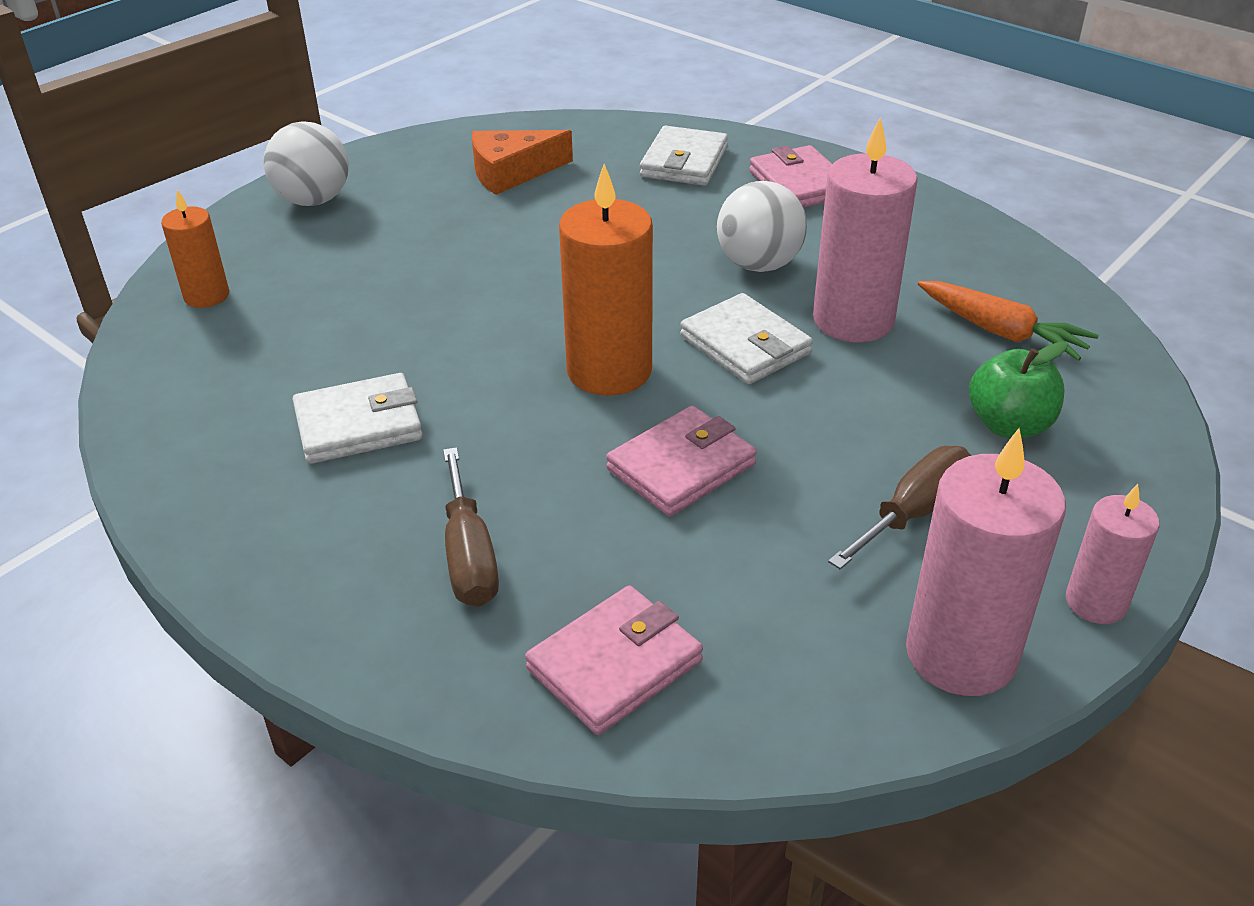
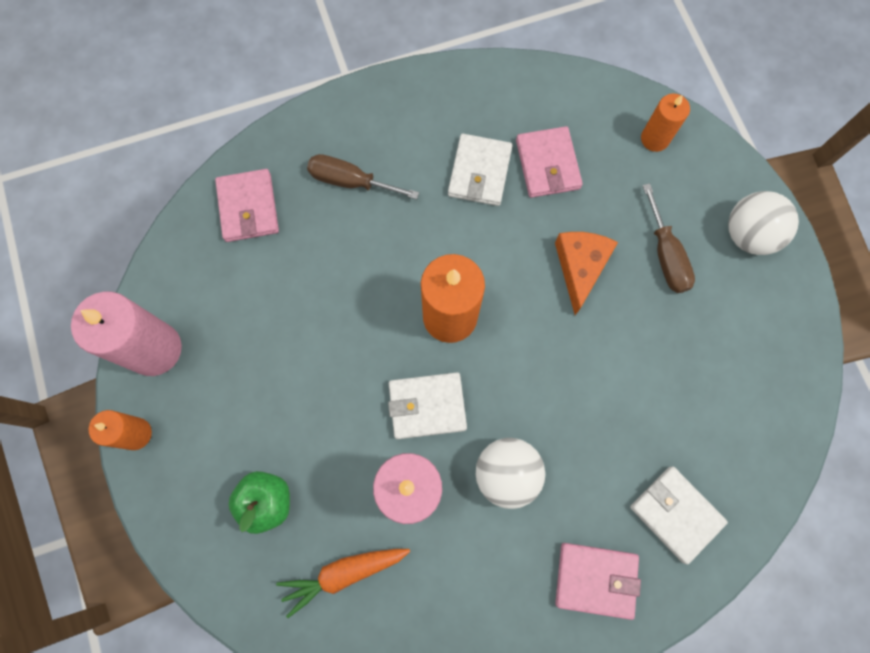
camera: 120 degrees right, 35 degrees up
(512, 172) = (723, 380): orange cheese -> orange cheese (580, 267)
(681, 467) = (348, 307): pink wallet -> pink wallet (547, 165)
(914, 512) = (243, 396): brown screwdriver -> brown screwdriver (665, 255)
(1096, 602) = (136, 434): pink candle -> orange candle

